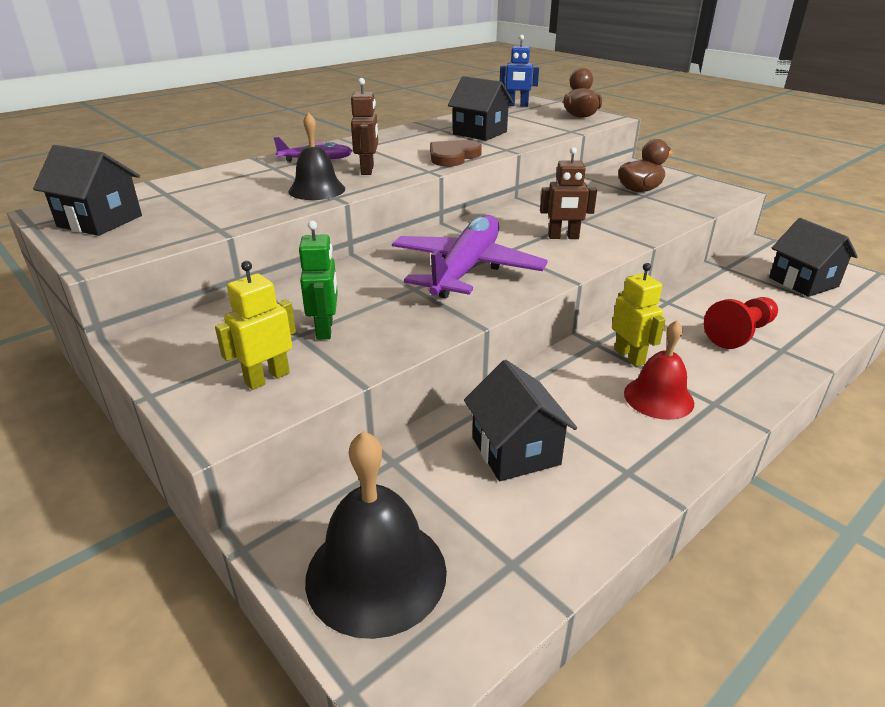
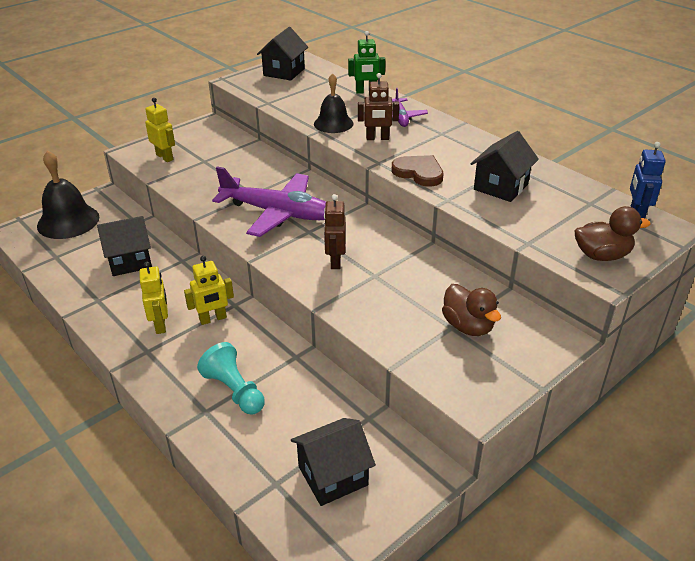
camera: 90 degrees right, 5 degrees up
(325, 329) = (207, 168): green robot -> green robot (366, 92)
(658, 397) = (161, 325): red bell -> yellow robot
(740, 334) = (234, 390): red pawn -> turquoise pawn

